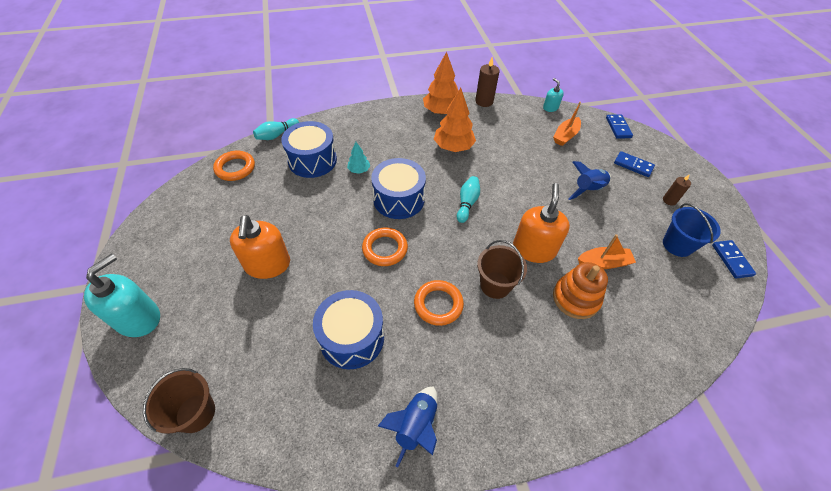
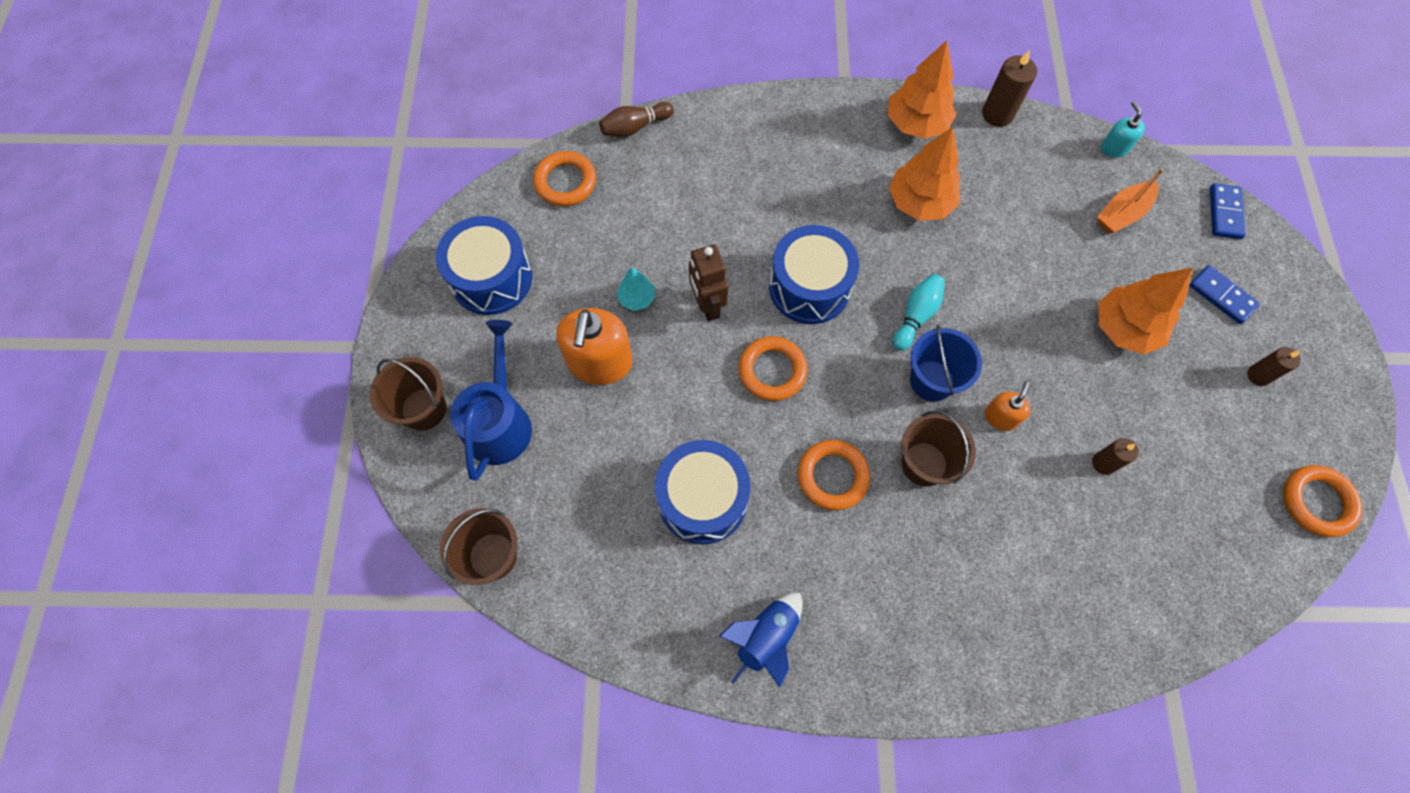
camera: 15 degrees right, 15 degrees up
(138, 318) = (424, 409): turquoise soap dispenser -> brown bucket
(197, 316) = (500, 422): none -> blue watering can
(277, 135) = (635, 127): turquoise bowling pin -> brown bowling pin
(312, 160) = (685, 188): blue drum -> blue drum (491, 278)
(336, 219) = (707, 305): none -> brown robot
(359, 170) = (756, 221): turquoise tree -> turquoise tree (637, 298)
(534, 249) = (1000, 417): orange soap dispenser -> orange soap dispenser, size x0.51
(575, 298) = (1039, 511): orange stacking toy -> none
(588, 190) = (1124, 328): blue rocket -> orange tree
(603, 263) = (1103, 463): orange boat -> brown candle
(677, 245) = (1237, 458): blue bucket -> blue bucket (931, 380)
(731, 260) = (1317, 502): blue domino -> orange ring

